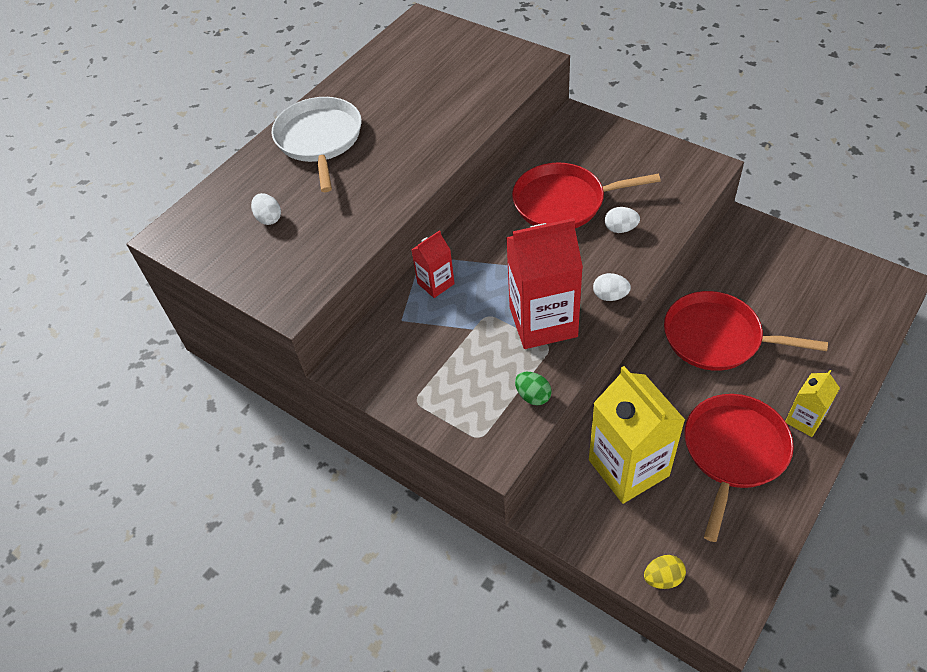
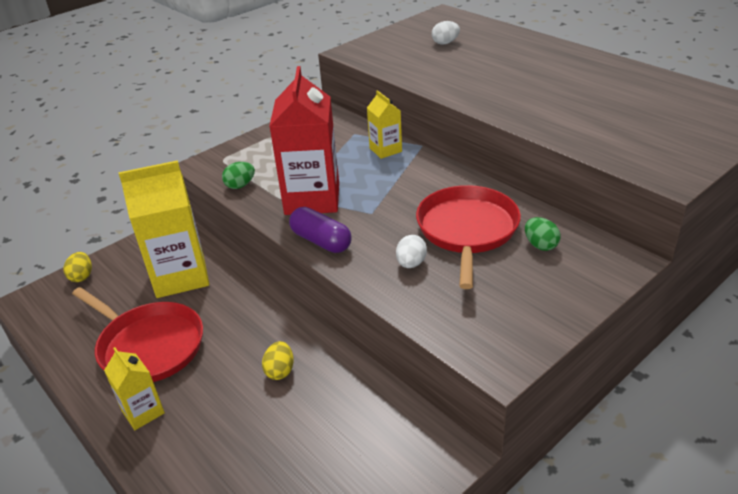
camera: 100 degrees right, 15 degrees down
(319, 140) = (540, 59): white pan -> none
(436, 283) = (385, 150): red carton -> yellow carton
(571, 159) = (540, 245): none -> green egg
(610, 296) = (321, 241): white egg -> purple capsule
(717, 337) = (280, 371): red pan -> yellow egg

